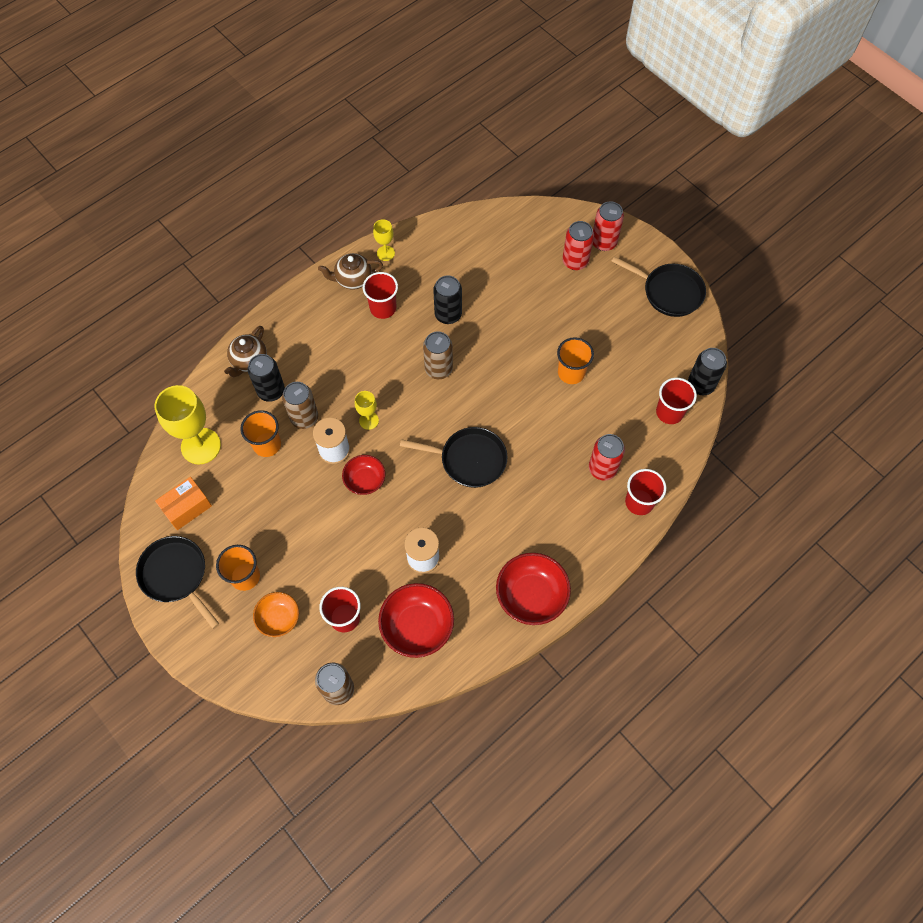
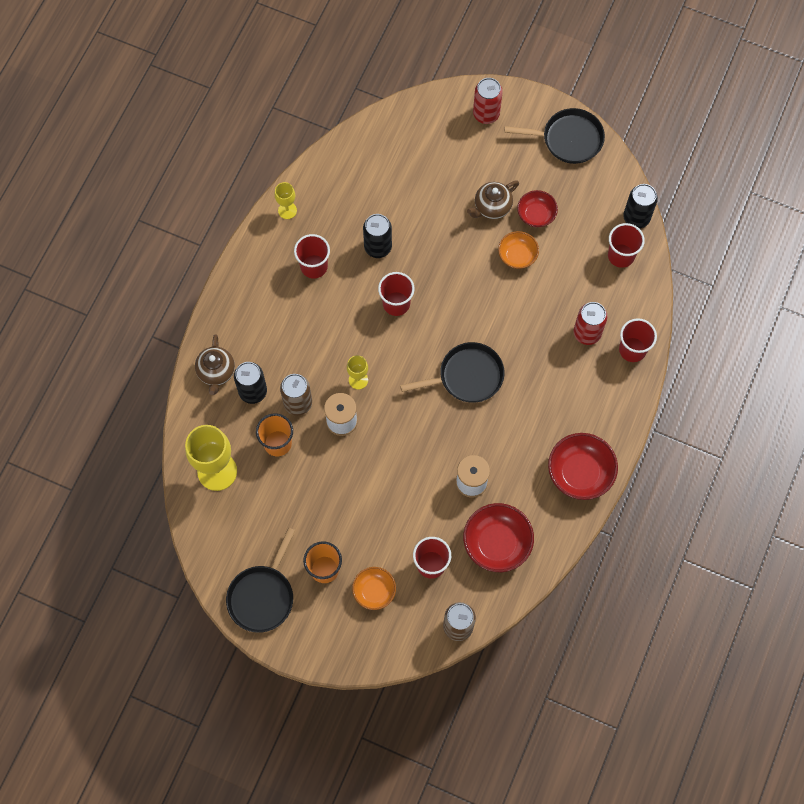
camera: 25 degrees left, 5 degrees up
(176, 575) = (262, 596): black pan -> black pan turned 90 degrees counterclockwise
(187, 507) = (237, 532): orange box -> none
(353, 279) = (270, 250): brown teapot -> brown teapot (492, 207)
(365, 480) = (384, 436): red bowl -> red bowl (536, 215)
(438, 369) = (396, 303): brown can -> red cup
(571, 373) = (517, 255): orange cup -> orange bowl
(575, 261) = (469, 144): red can -> none

